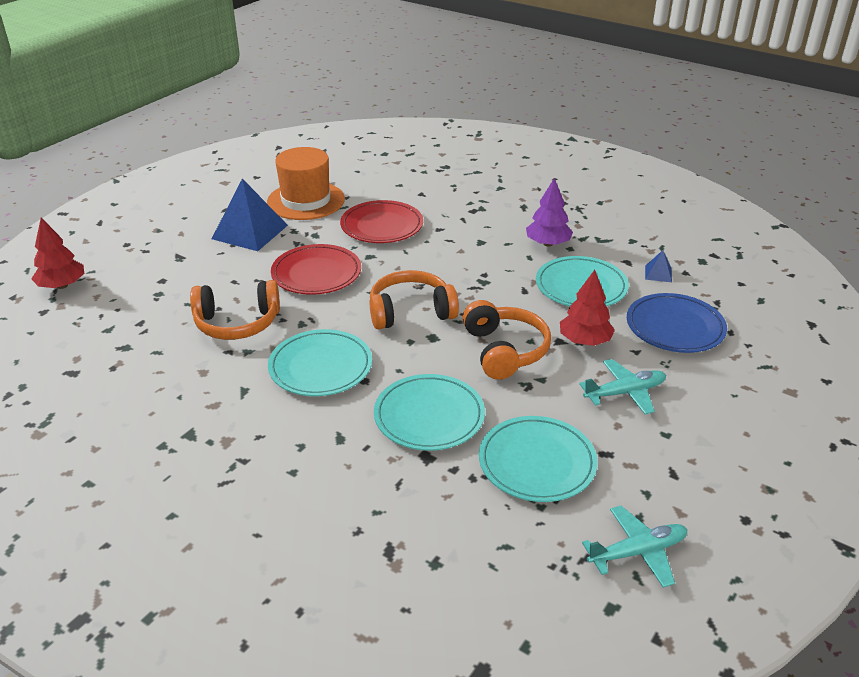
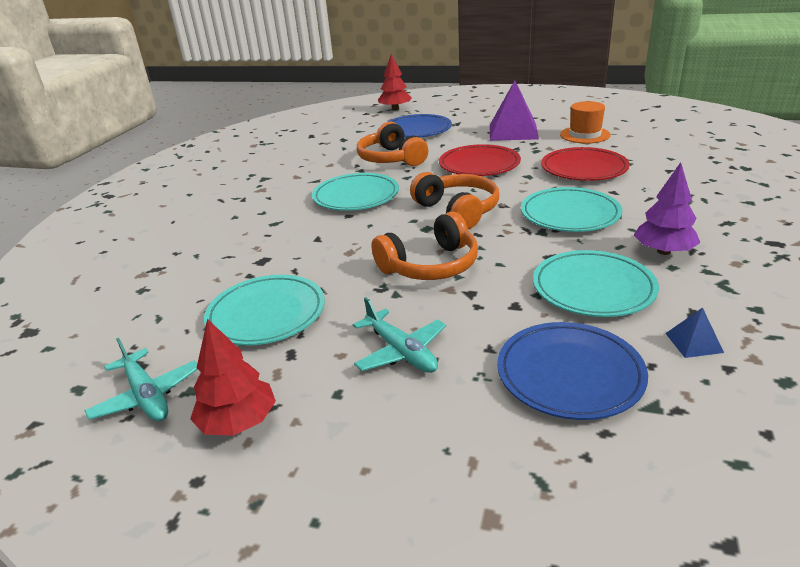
camera: 75 degrees right, 5 degrees down
(166, 287) = (417, 130): none -> blue plate
(250, 232) = (513, 131): blue pyramid -> purple pyramid
(306, 201) = (585, 135): orange hat -> orange hat, size x0.66
(429, 416) = (313, 250): turquoise plate -> turquoise plate (570, 214)
(584, 341) = (482, 309): red tree -> red tree (238, 422)

